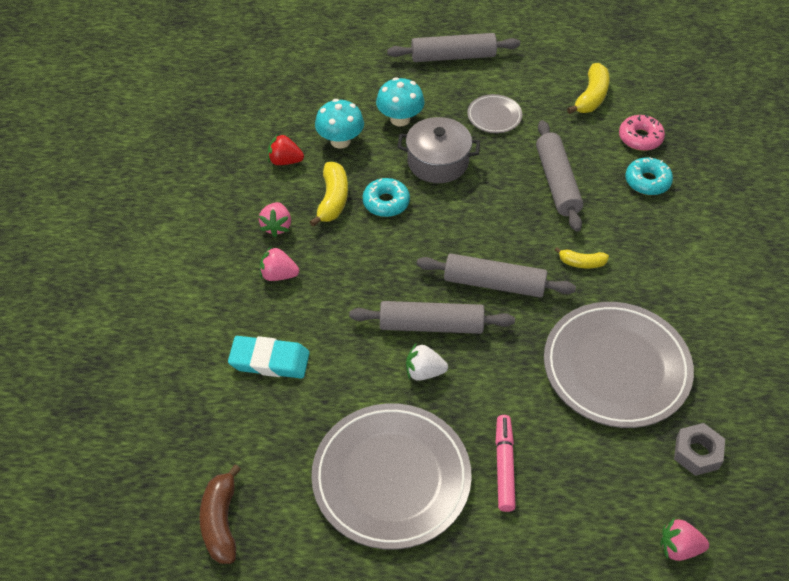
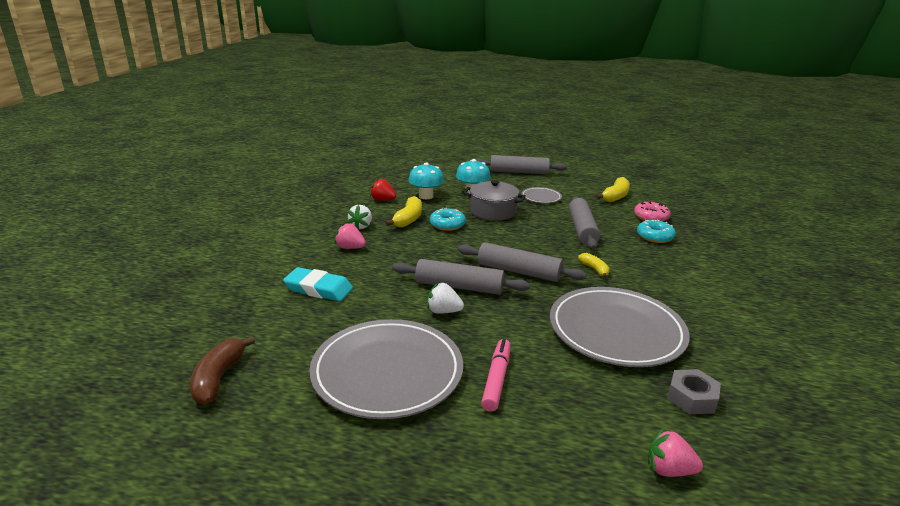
camera: 10 degrees right, 25 degrees down
(276, 226) = (361, 226): pink strawberry -> white strawberry
(581, 263) = (594, 269): yellow banana -> yellow banana turned 135 degrees counterclockwise

